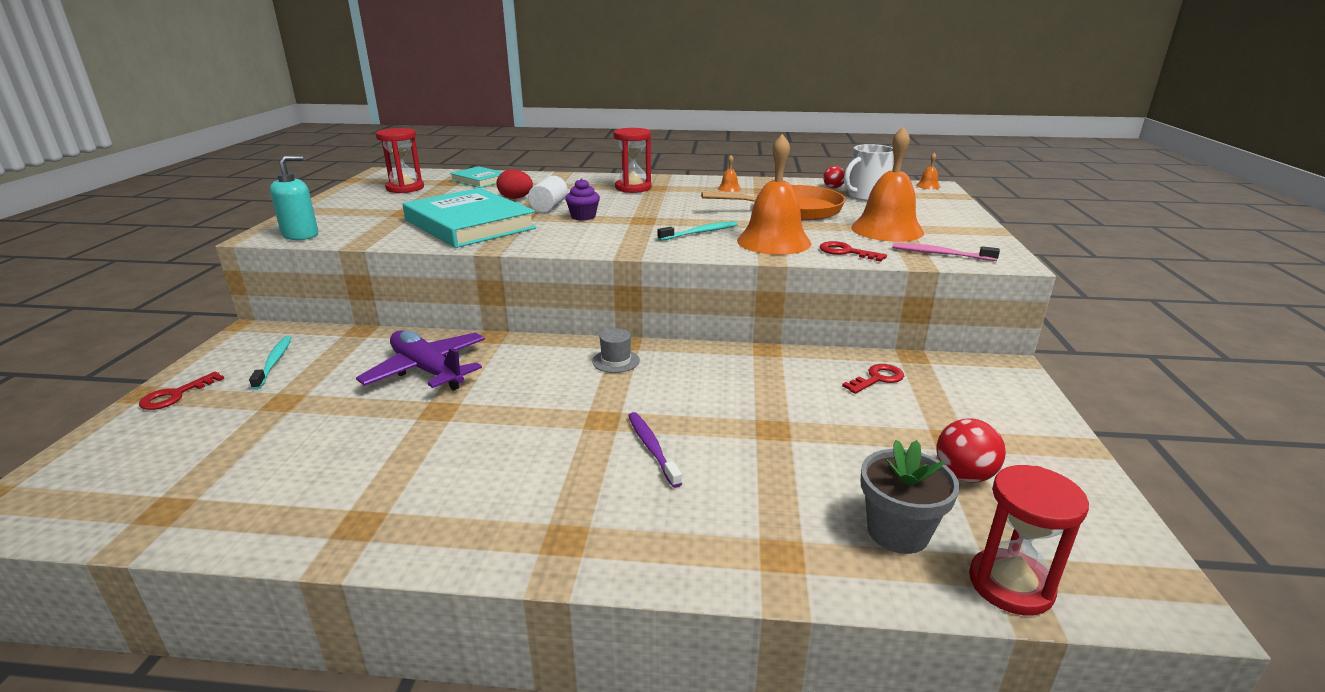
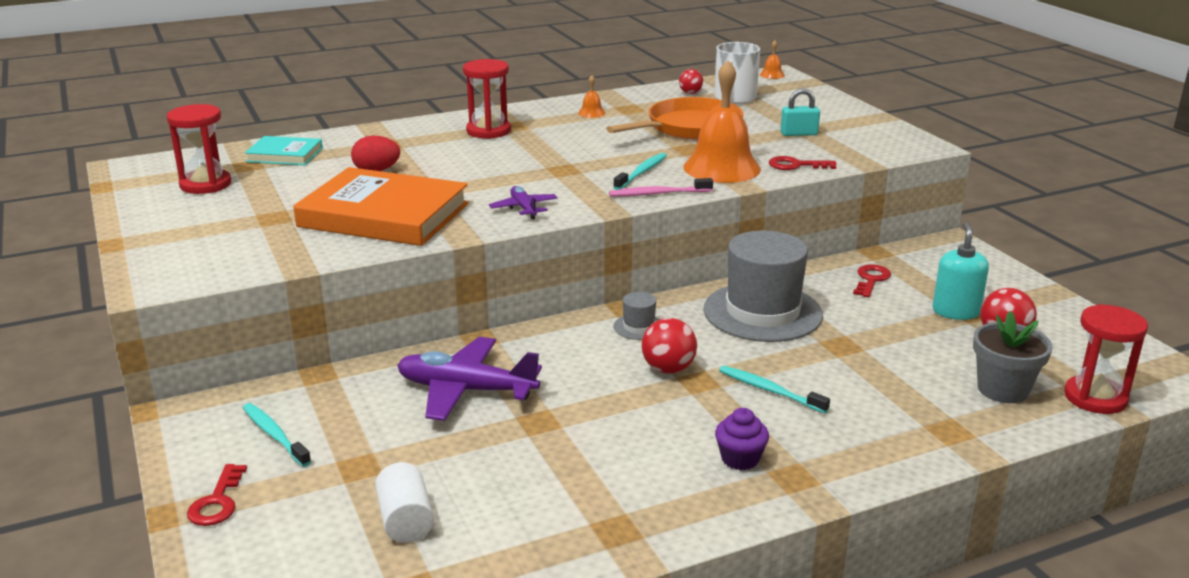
camera: 30 degrees left, 0 degrees up
(301, 235) = (199, 274): turquoise soap dispenser -> turquoise soap dispenser (955, 311)
(469, 224) = (384, 215): turquoise book -> orange book
(549, 207) = (435, 174): white cylinder -> white cylinder (405, 520)
(568, 239) = (524, 208): none -> purple plane
(583, 216) = (495, 178): purple cupcake -> purple cupcake (740, 459)
(592, 401) = (668, 369): none -> red ball
(652, 448) = (769, 390): purple toothbrush -> turquoise toothbrush
(735, 378) = (762, 312): none -> grey hat
(887, 230) = (799, 134): orange bell -> turquoise padlock
(940, 254) = (870, 151): pink toothbrush -> pink toothbrush (658, 194)

